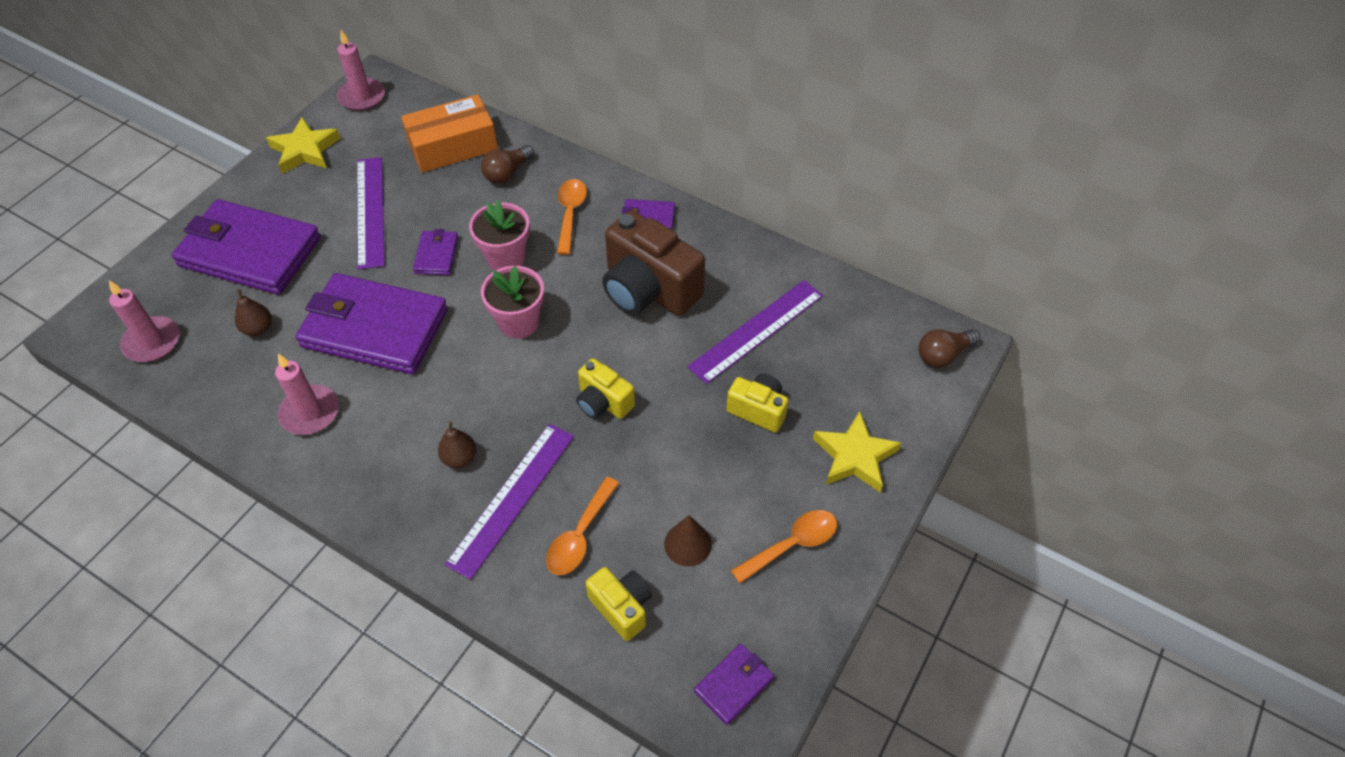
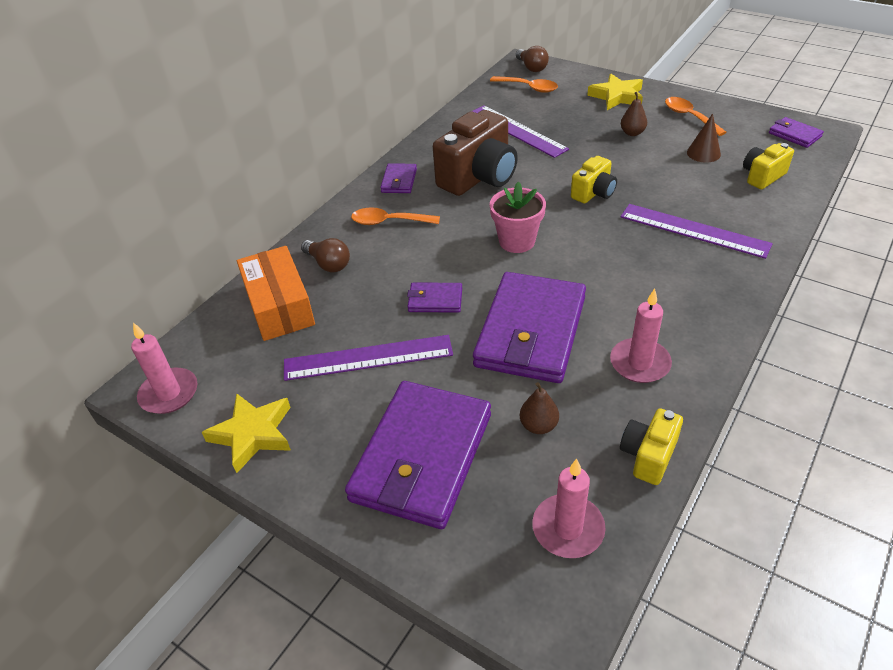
camera: 85 degrees left, 10 degrees down
(459, 458) = (664, 261): brown pear -> brown pear (632, 133)
(506, 258) = (441, 255): pink flower pot -> none
(580, 536) = (714, 197): orange spoon -> orange spoon (528, 88)
(758, 410) = (587, 129): yellow camera -> yellow camera (648, 456)

